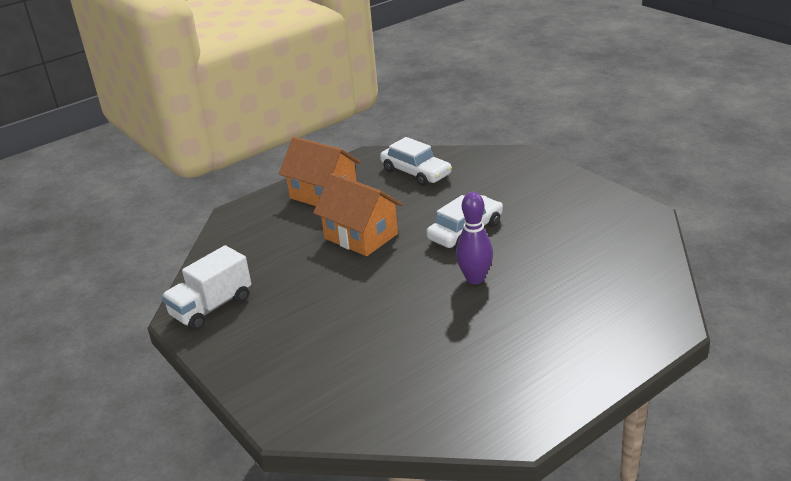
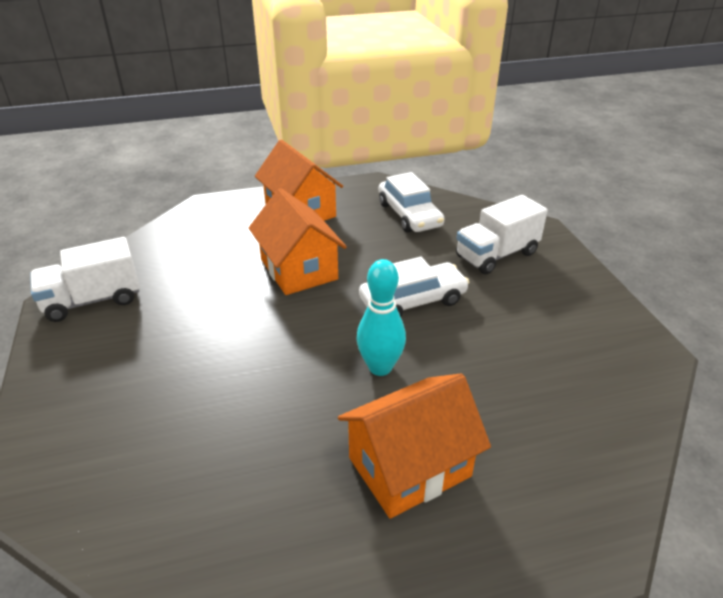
camera: 20 degrees right, 5 degrees up
(475, 279) = (380, 367): purple bowling pin -> turquoise bowling pin
(503, 183) = (496, 255): none -> white truck
(537, 325) = (409, 467): none -> orange house

